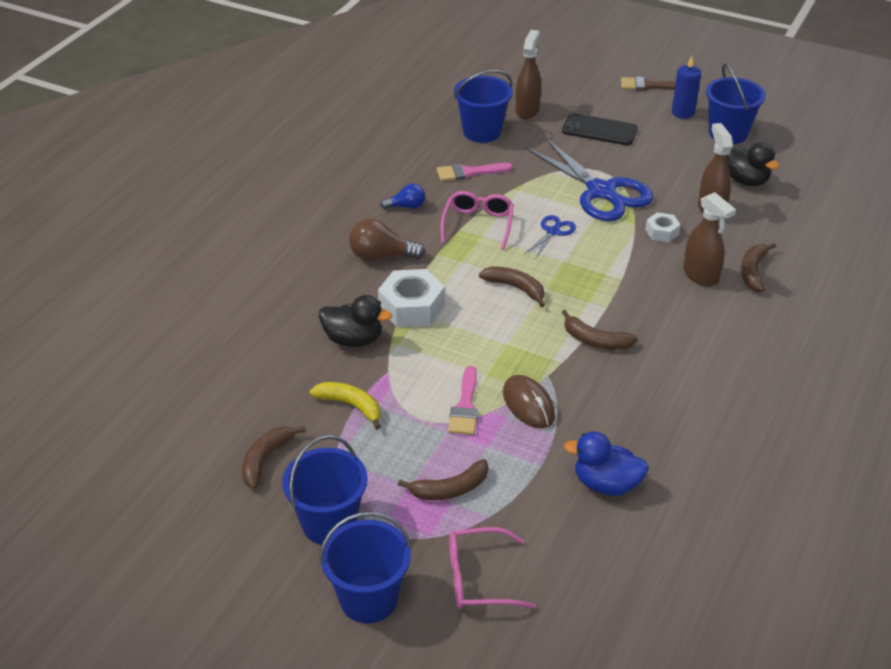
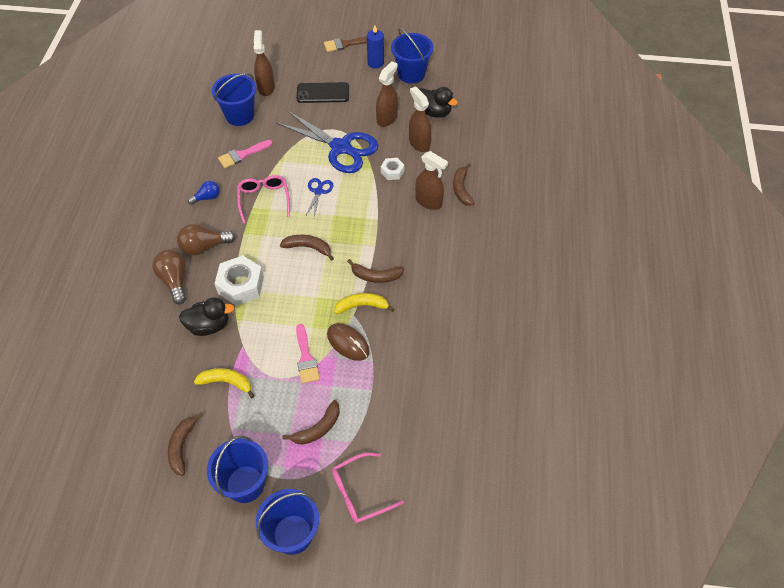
camera: 20 degrees left, 15 degrees up
(330, 282) = (174, 280): none -> brown light bulb
(563, 368) = (362, 306): none -> yellow banana
(606, 484) = (418, 391): blue duck -> none
(676, 174) = (387, 118): none -> brown spray bottle

